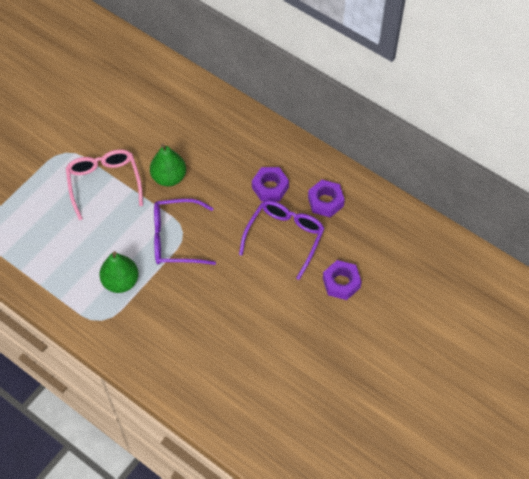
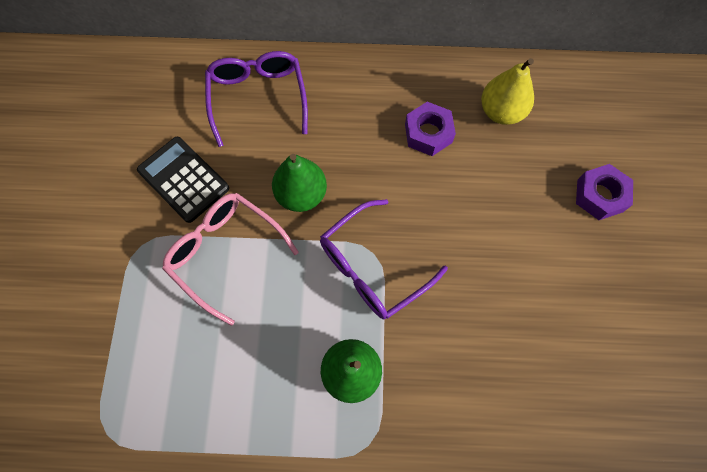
camera: 35 degrees left, 10 degrees up
(112, 131) = (183, 179): none -> black calculator
(285, 237) = (494, 182): purple glasses -> purple glasses (258, 98)
(325, 201) = (501, 112): purple nut -> yellow pear

